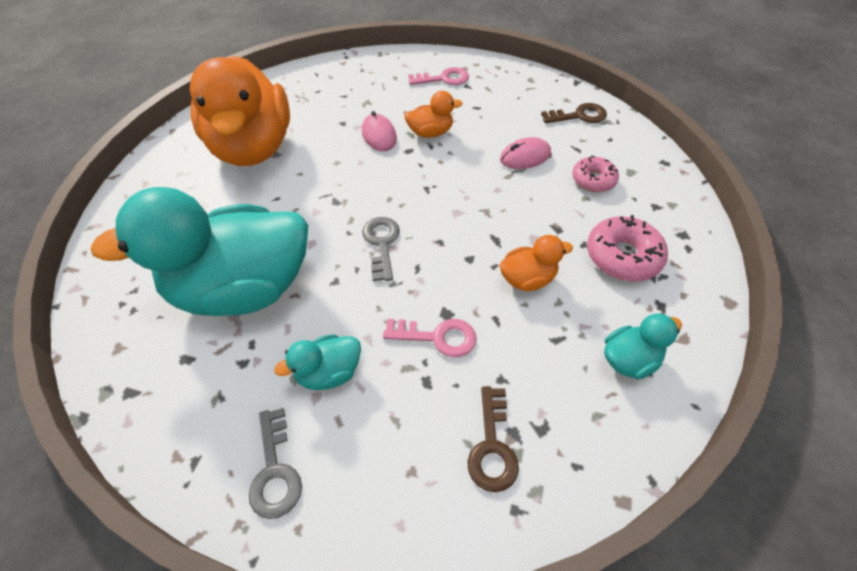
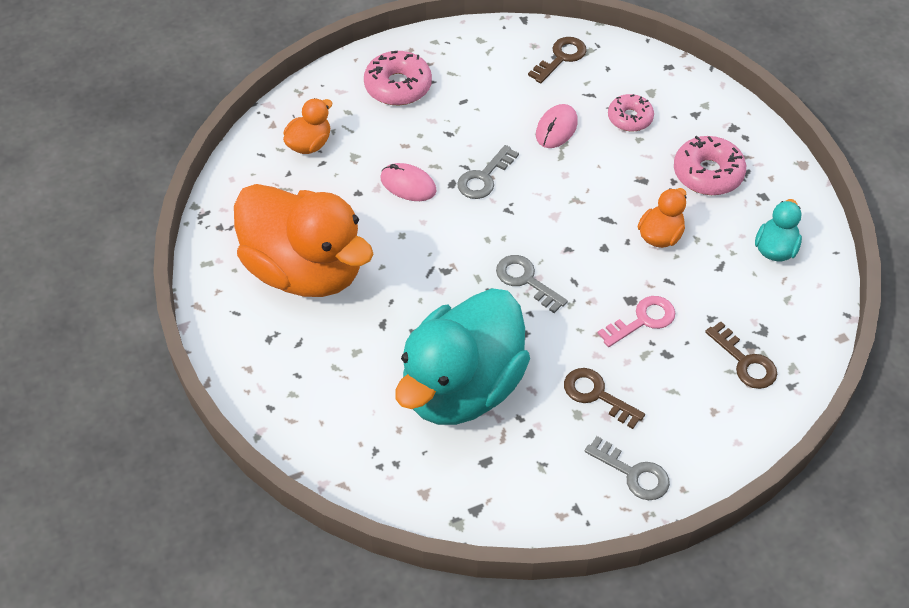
camera: 40 degrees left, 0 degrees up
(329, 372) = (597, 395): turquoise duck -> brown key
(430, 133) = (451, 153): orange duck -> orange duck (309, 144)
(435, 159) = (484, 177): none -> grey key
(443, 79) = (398, 86): pink key -> pink donut

